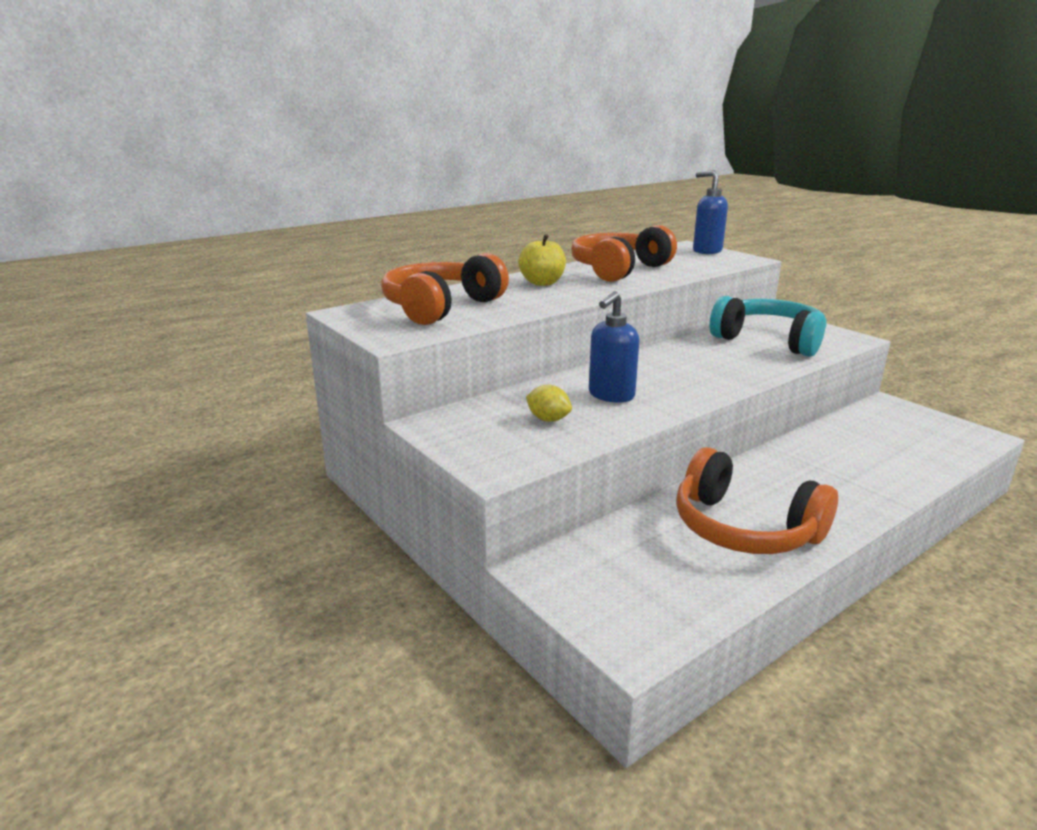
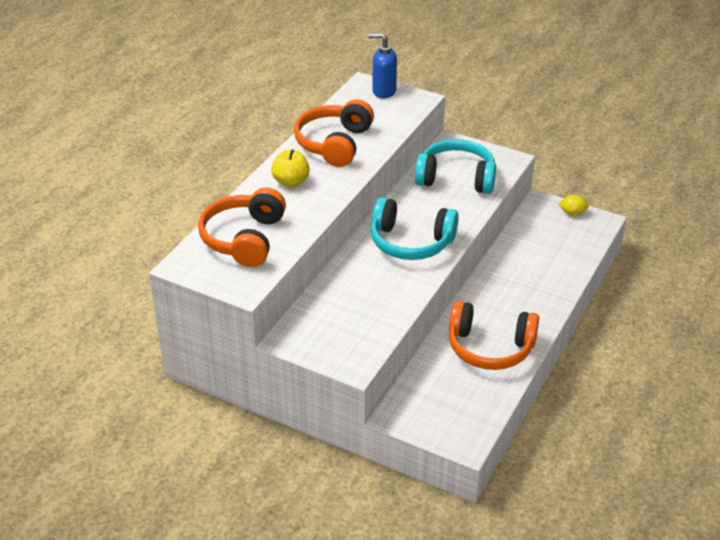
camera: 25 degrees left, 15 degrees up
(548, 419) = (357, 312): yellow lemon -> yellow lemon (572, 213)
(611, 395) = (382, 275): blue soap dispenser -> none
(672, 376) = (411, 242): none -> turquoise headphones

